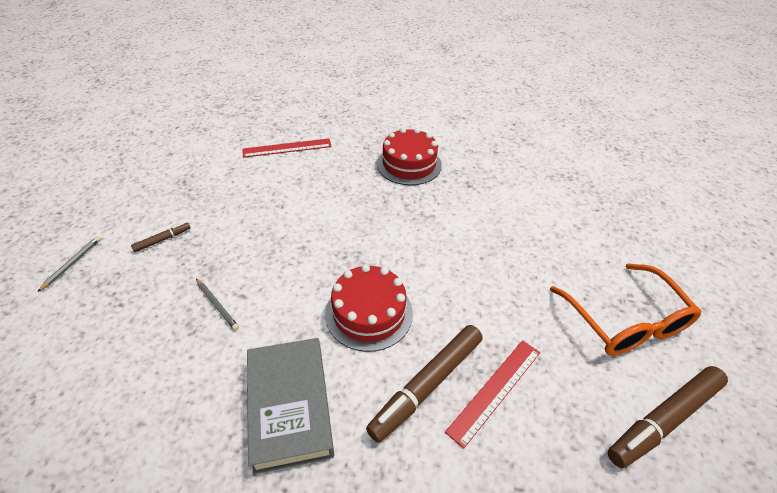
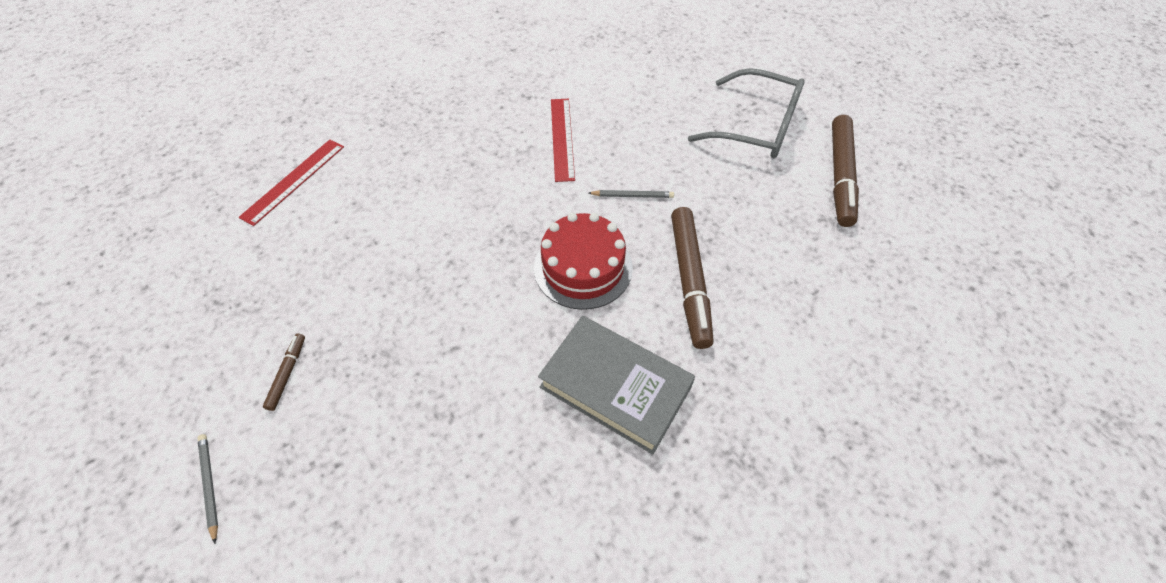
camera: 45 degrees left, 10 degrees up
(217, 305) = (442, 376): grey pencil -> grey pencil (632, 196)
(409, 164) = (449, 112): red cake -> none
(495, 390) = (735, 244): red ruler -> red ruler (562, 138)
(625, 322) = (757, 127): orange glasses -> grey glasses

